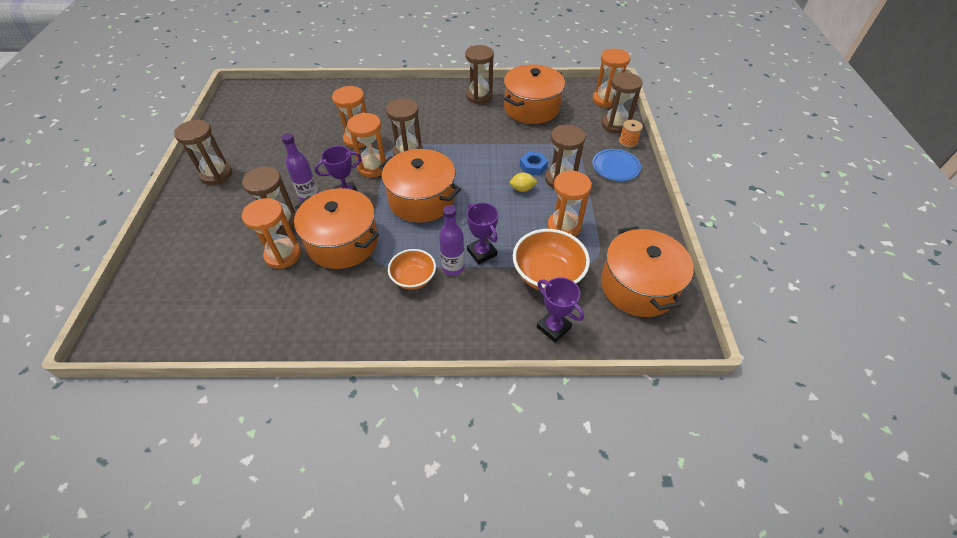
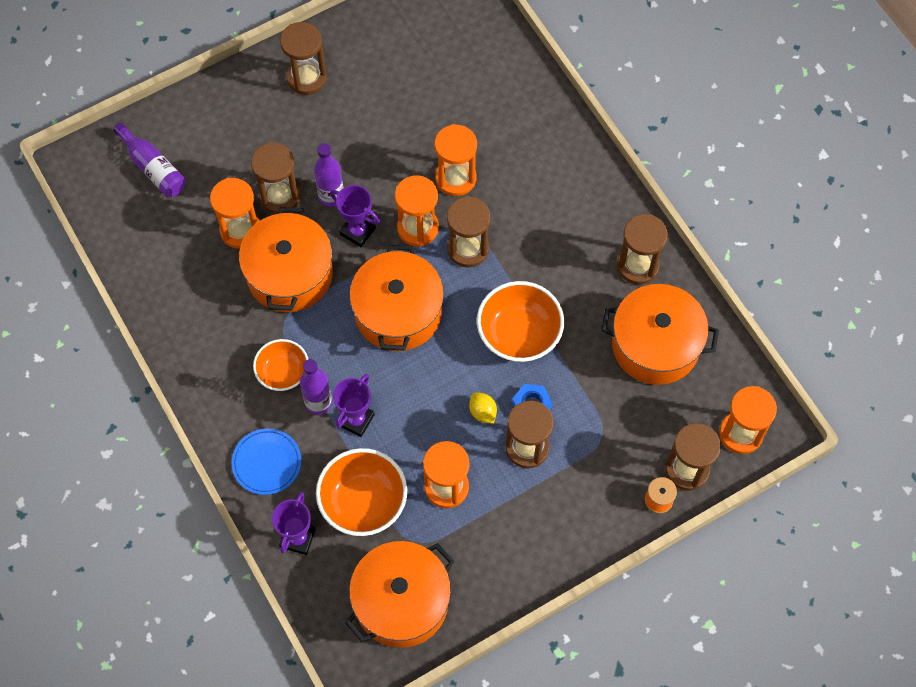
camera: 60 degrees right, 15 degrees up
(177, 286) = (153, 168): none -> purple bottle
(482, 154) = (519, 334): none -> orange bowl
(615, 167) = (594, 504): blue plate -> blue plate (267, 462)

